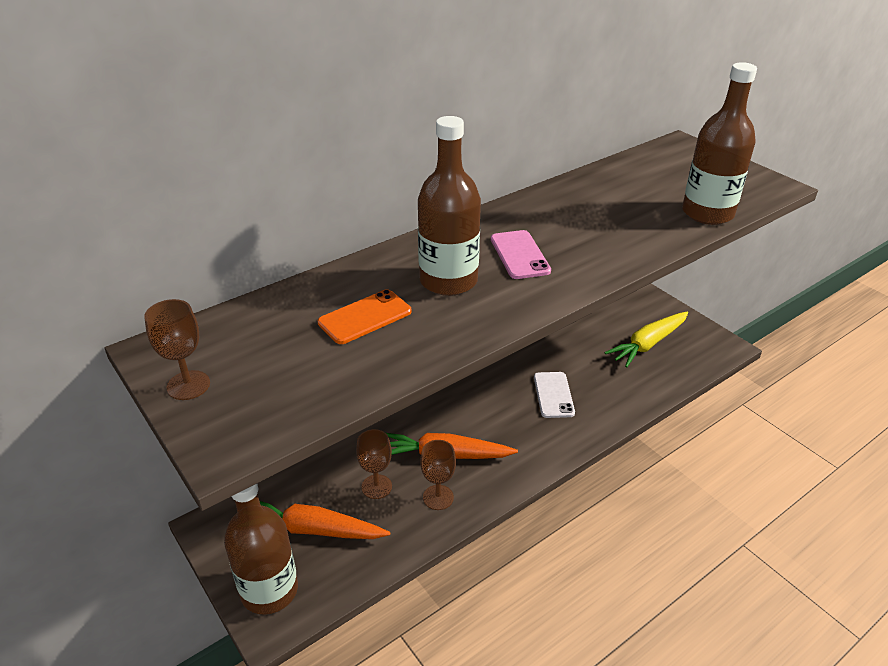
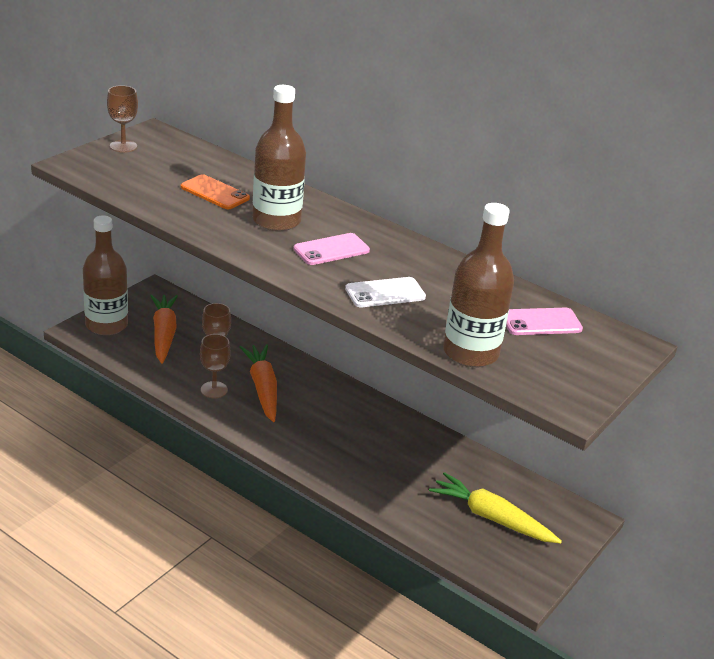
camera: 70 degrees right, 5 degrees down
(553, 395) = (370, 448): white phone -> white phone (385, 293)
(653, 173) = (541, 322): none -> pink phone

